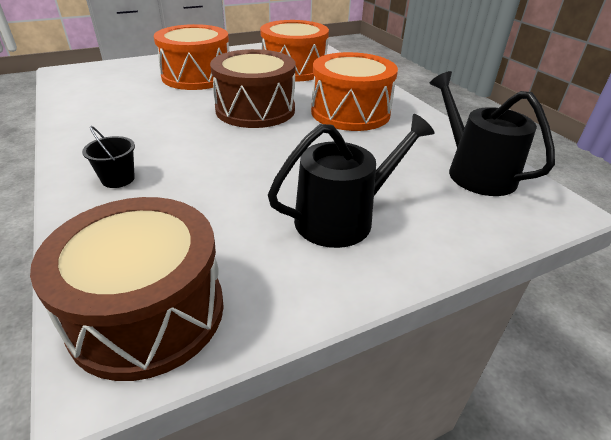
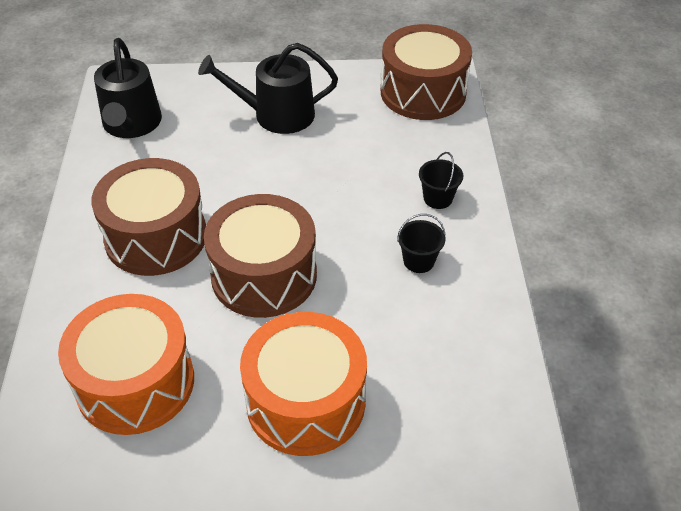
camera: 155 degrees left, 10 degrees up
(134, 135) = (418, 261): none -> black bucket
(350, 112) = (156, 237): orange drum -> brown drum

